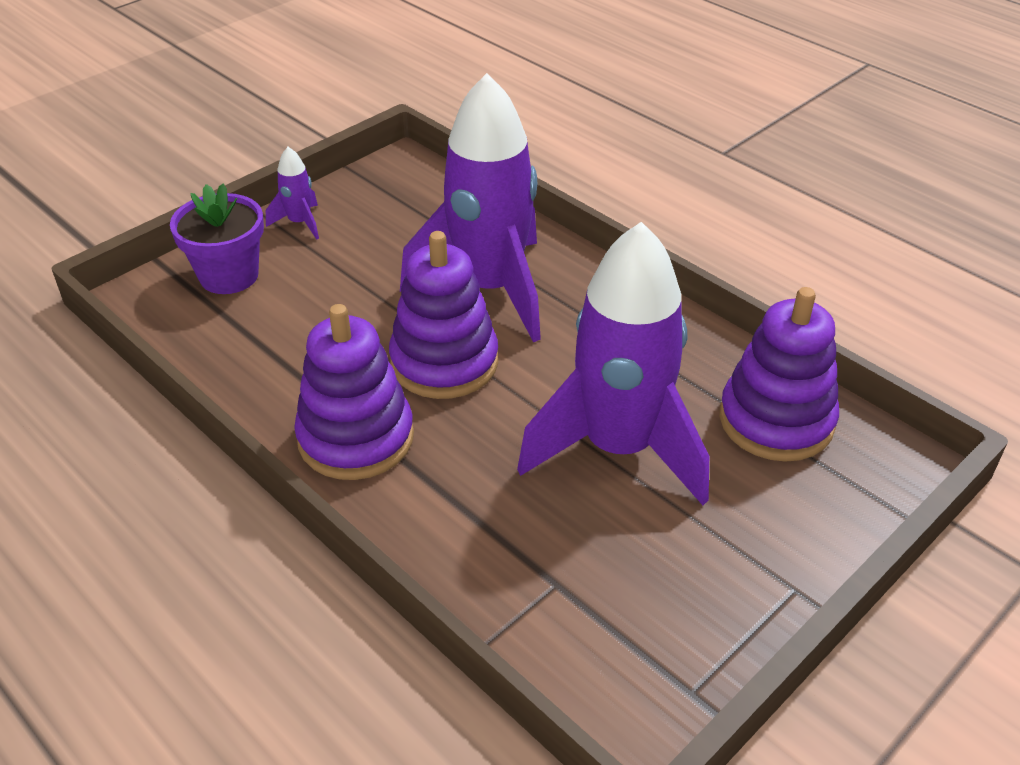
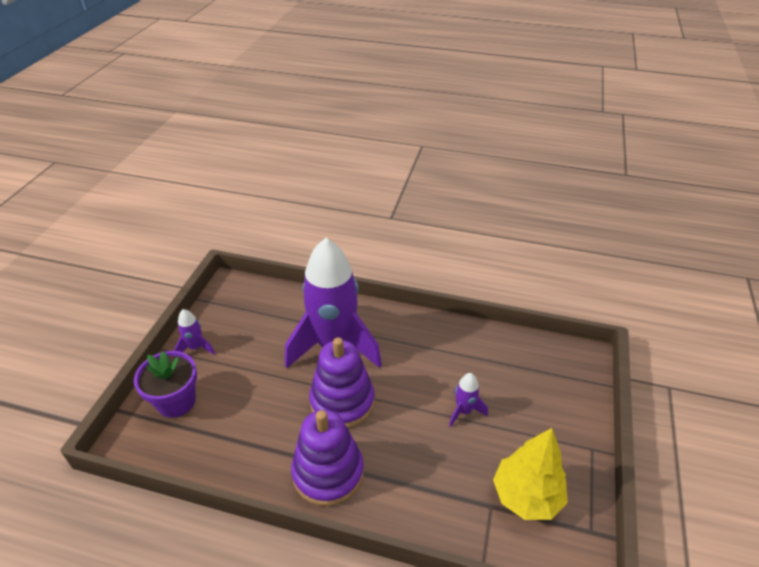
camera: 30 degrees left, 0 degrees up
(618, 448) = (464, 411): purple rocket -> purple rocket, size x0.40
(624, 598) = (526, 496): none -> yellow tree
(776, 420) = (521, 360): purple stacking toy -> none

